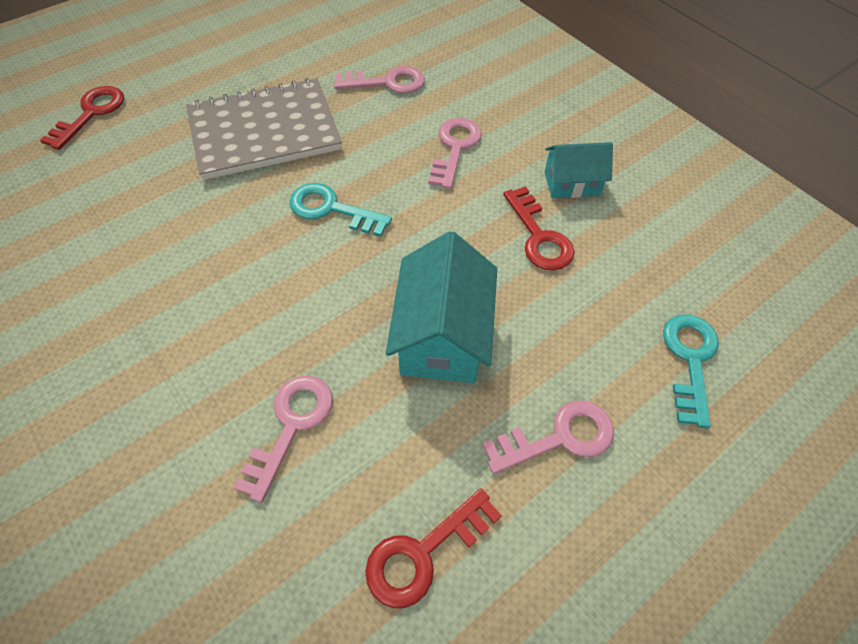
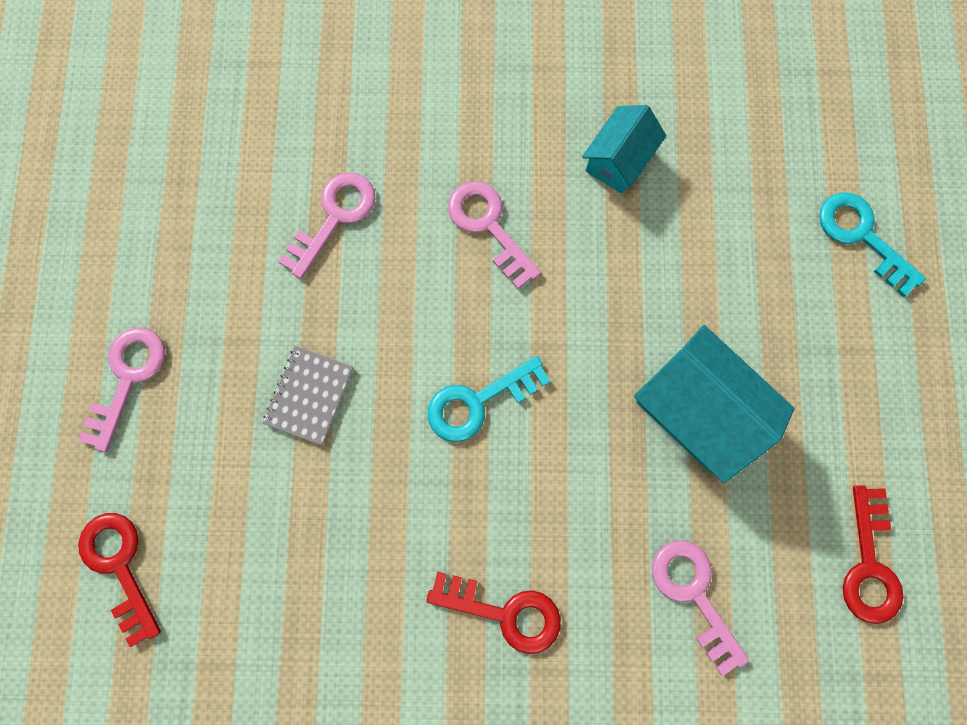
camera: 50 degrees left, 20 degrees up
(264, 131) = (309, 395): grey notebook -> grey notebook, size x0.47
(539, 236) = (656, 243): red key -> red key (505, 612)
(559, 437) = (852, 393): pink key -> pink key (127, 378)

